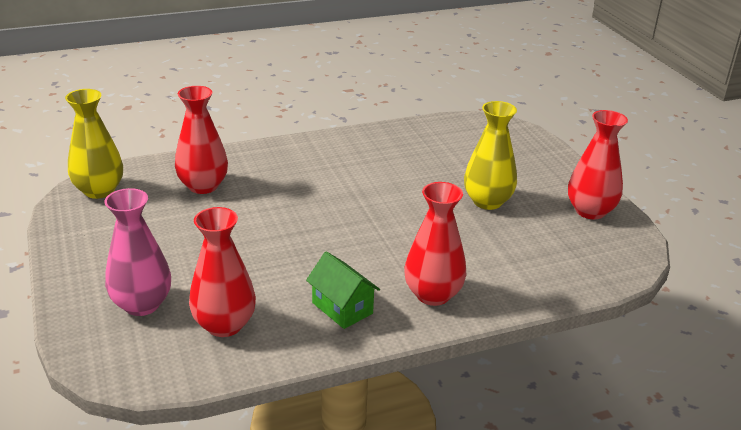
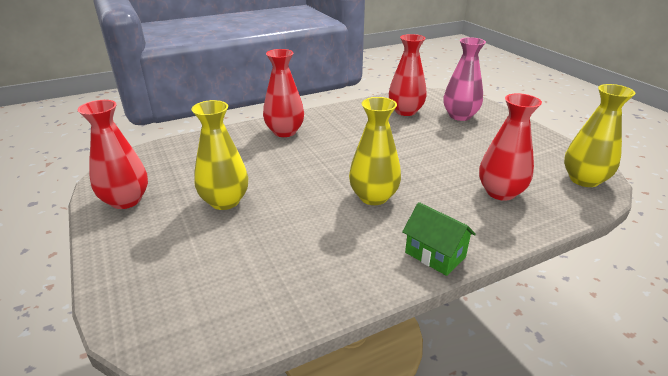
camera: 175 degrees right, 0 degrees up
(335, 193) = (373, 197): none -> yellow vase
(342, 308) = (341, 122): green house -> green house (435, 255)

